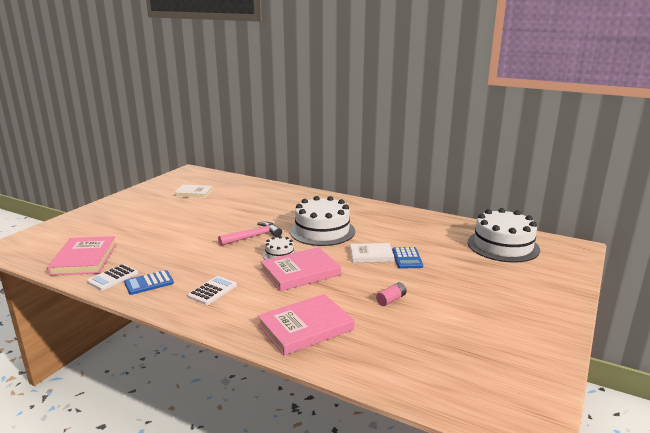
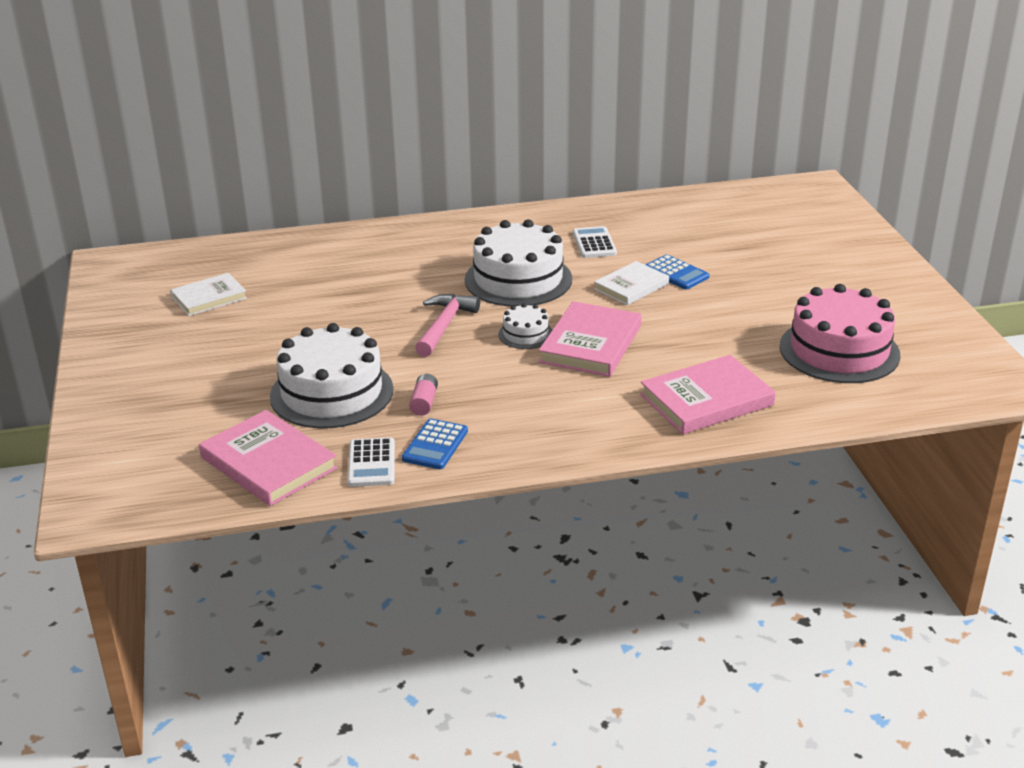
camera: 40 degrees left, 10 degrees up
(212, 291) = (533, 414): white calculator -> white calculator (594, 243)
(305, 327) = (706, 400): pink book -> pink book turned 45 degrees clockwise
(391, 300) = (738, 329): pink battery -> pink battery (424, 402)
(435, 340) = (839, 350): none -> pink cake
(503, 246) = (747, 213): white cake -> white cake (332, 393)

